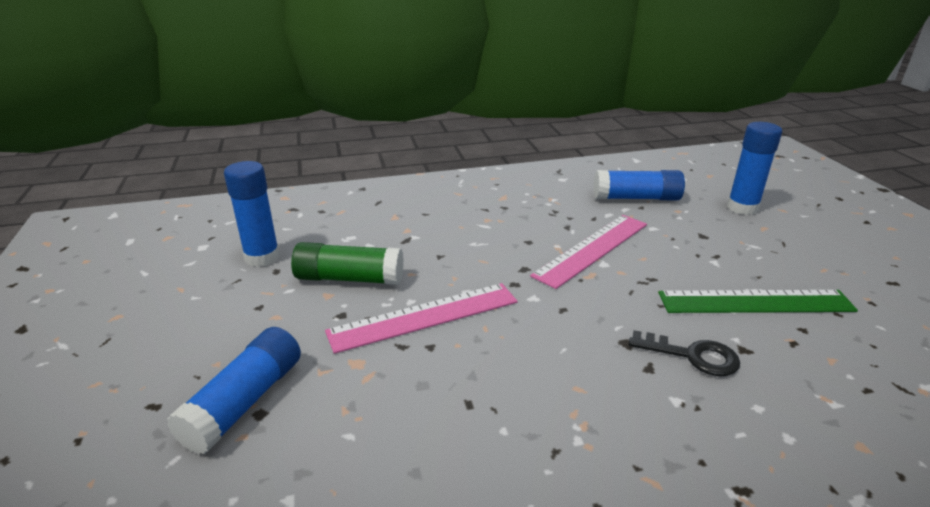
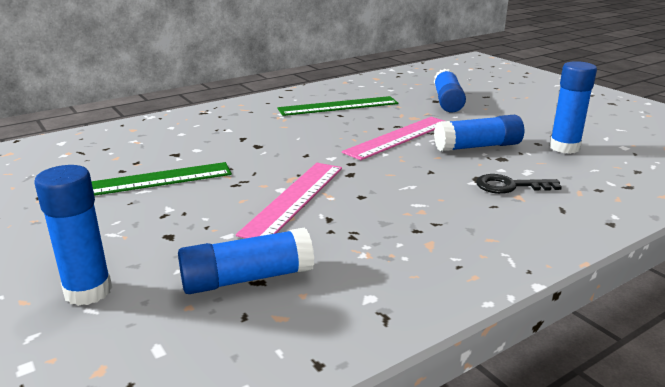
camera: 160 degrees right, 5 degrees down
(349, 278) = (478, 146): green glue stick -> blue glue stick
(454, 438) = (338, 106): none -> green ruler
(692, 356) = (213, 146): black key -> black key (510, 186)

